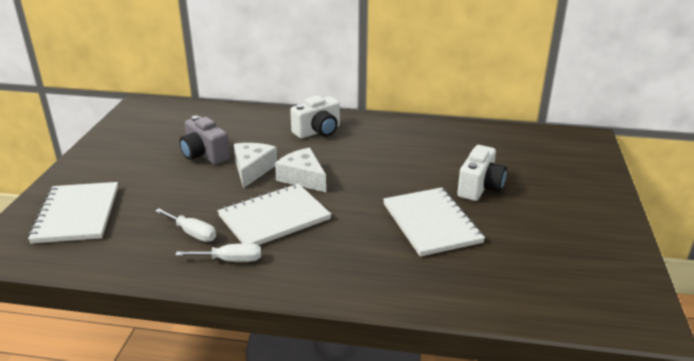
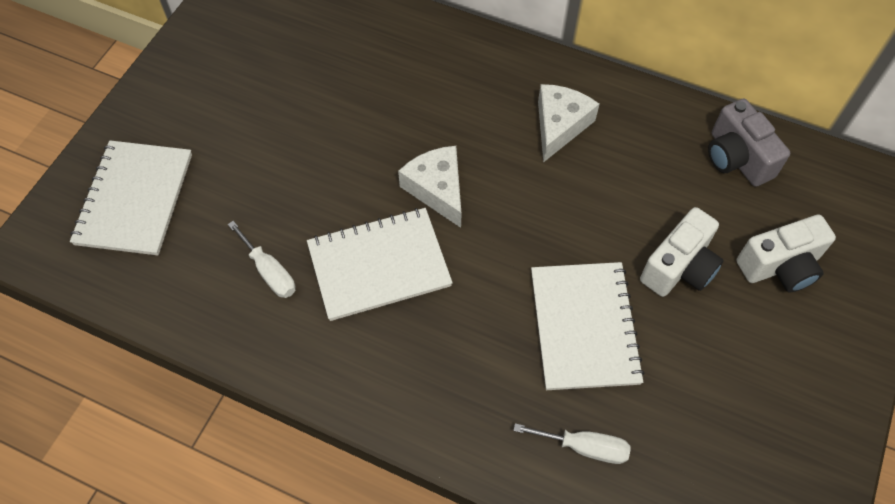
camera: 15 degrees right, 30 degrees up
(204, 155) = (316, 107): grey camera -> grey camera (736, 158)
(230, 260) = (306, 335): white screwdriver -> white screwdriver (584, 447)
(252, 170) = (373, 155): white cheese -> white cheese (559, 125)
(318, 131) = (487, 85): white camera -> white camera (780, 266)

